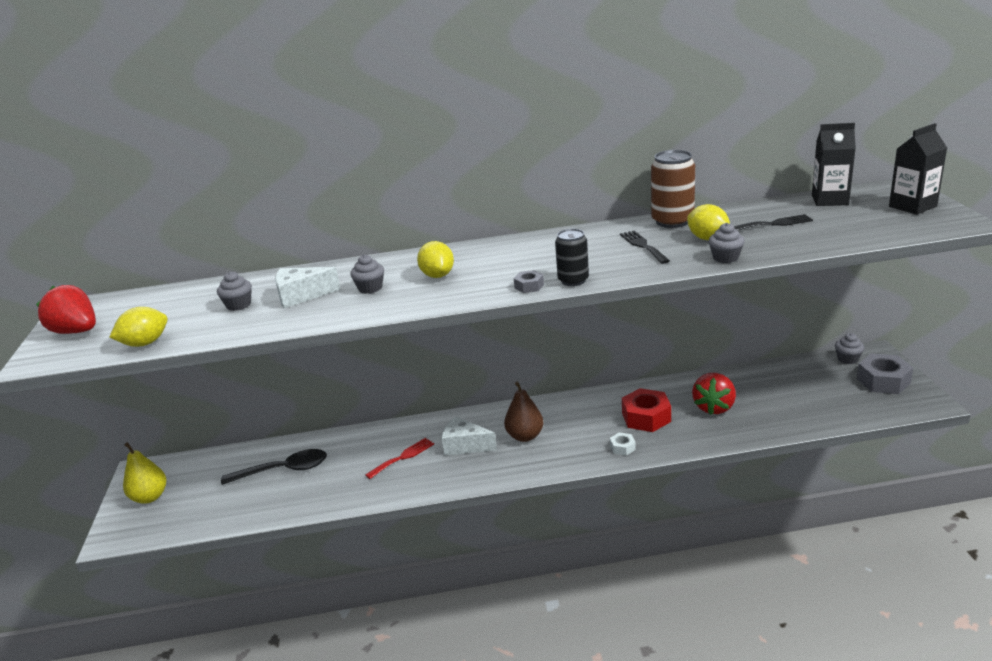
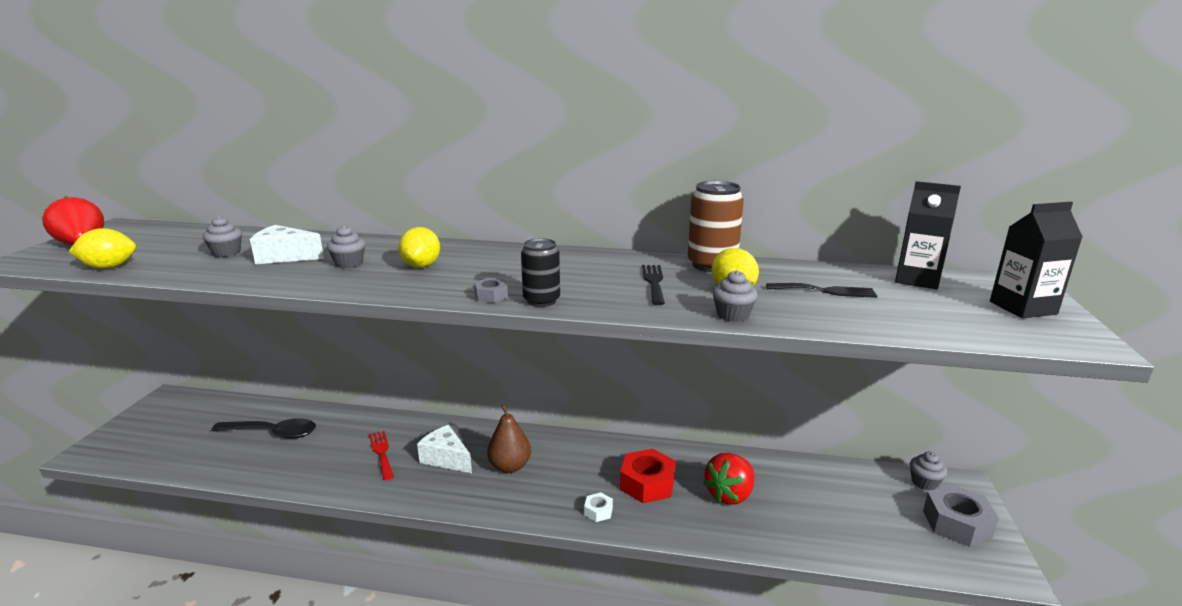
camera: 15 degrees right, 5 degrees down
(150, 497) = (151, 424): yellow pear -> none
(403, 457) = (381, 453): red fork -> red fork turned 90 degrees counterclockwise

